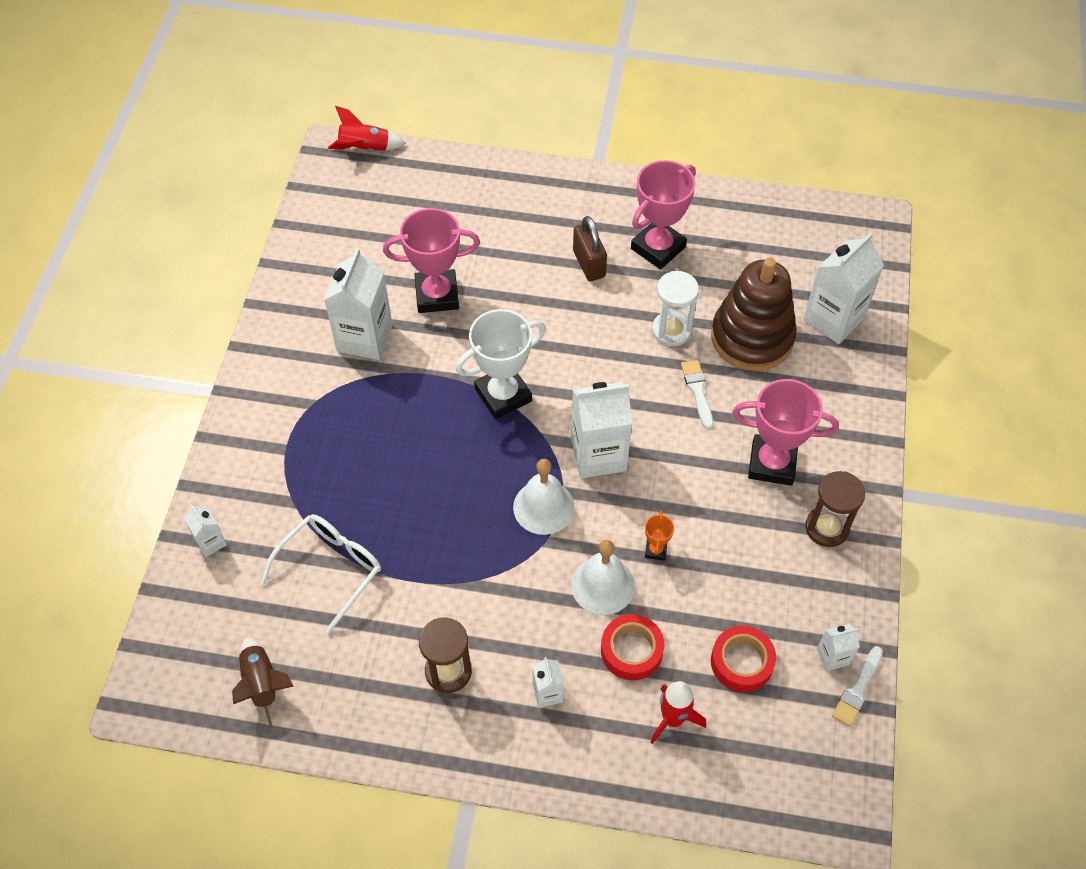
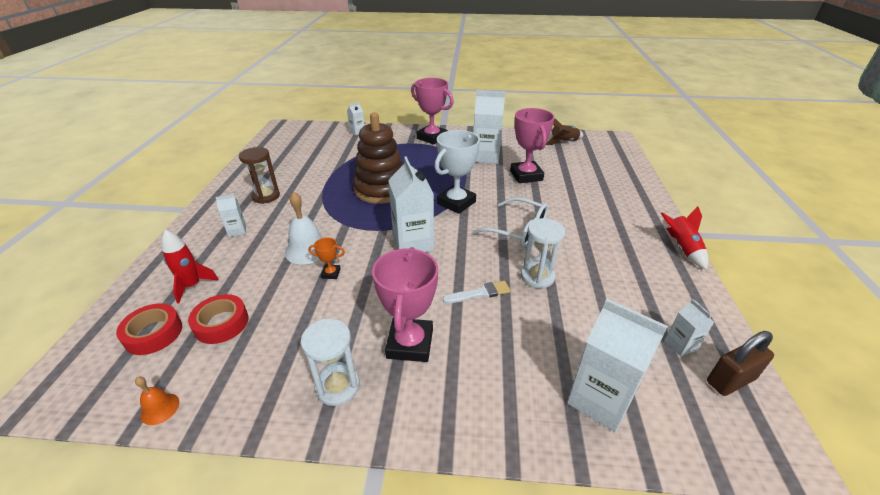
camera: 85 degrees right, 20 degrees down
(262, 684) = (279, 149): brown rocket -> brown rocket (564, 142)
(331, 569) = (338, 159): white glasses -> white glasses (518, 230)
(365, 149) = (624, 146): red rocket -> red rocket (682, 248)
(503, 395) = (456, 203): white trophy -> white trophy turned 75 degrees clockwise
(543, 507) = (371, 222): white bell -> none
(589, 264) = (583, 232): brown padlock -> brown padlock (730, 380)
(631, 650) = (253, 264): red tape -> red tape (153, 333)
(658, 248) = (621, 267): pink trophy -> pink trophy (432, 138)
(752, 337) = (549, 329): brown stacking toy -> brown stacking toy (381, 189)
(827, 528) = (338, 387): brown hourglass -> white hourglass
(832, 657) = (201, 388): white carton -> white carton (681, 345)
(857, 689) = (160, 408): white brush -> orange bell

